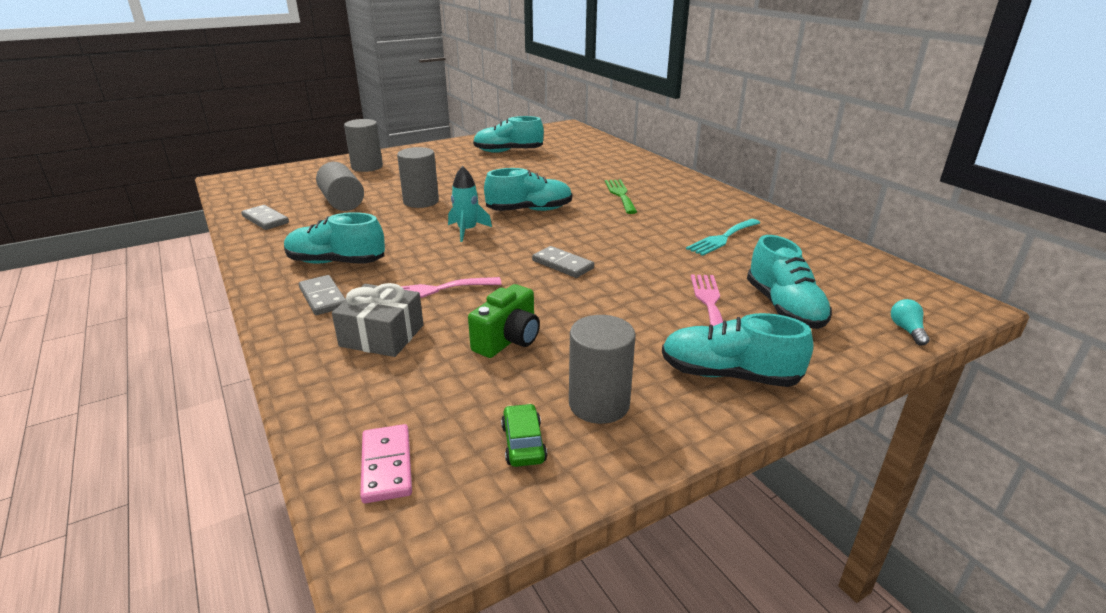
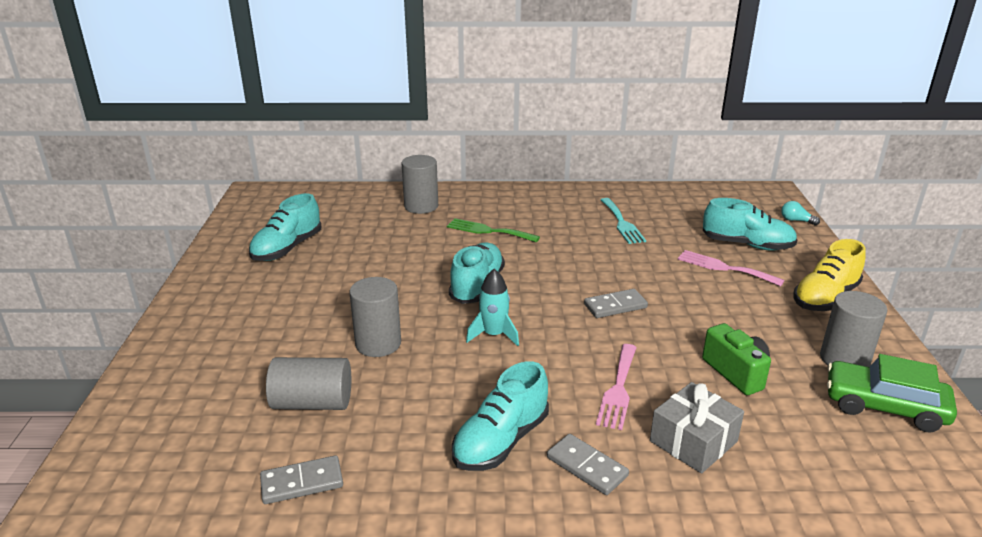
camera: 60 degrees left, 0 degrees up
(323, 297) = (587, 466): grey domino -> grey domino turned 45 degrees clockwise
(367, 167) = (198, 357): grey cylinder -> grey cylinder (421, 206)
(387, 465) = (899, 480): pink domino -> none
(523, 443) = (884, 406): green car -> green car, size x1.88
(729, 375) = (825, 298): turquoise shoe -> yellow shoe

